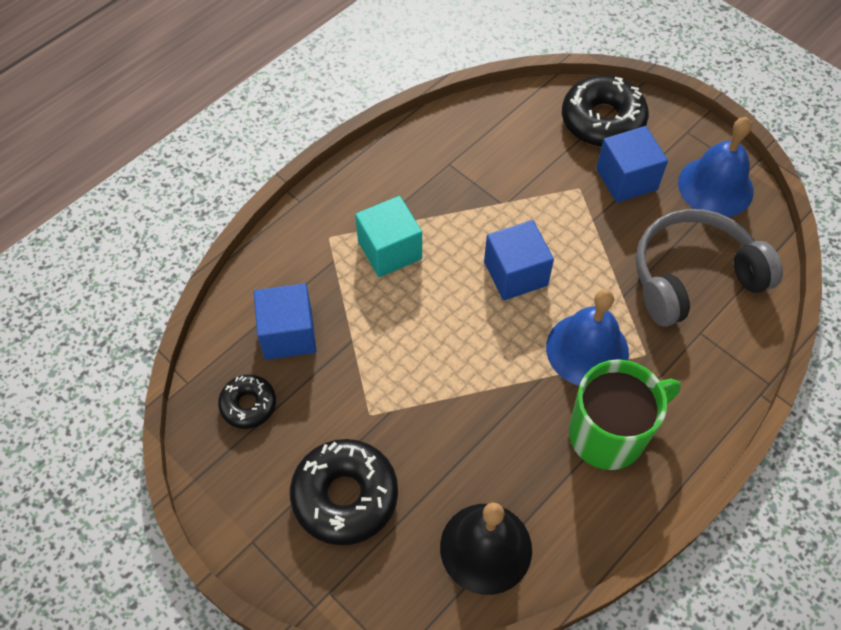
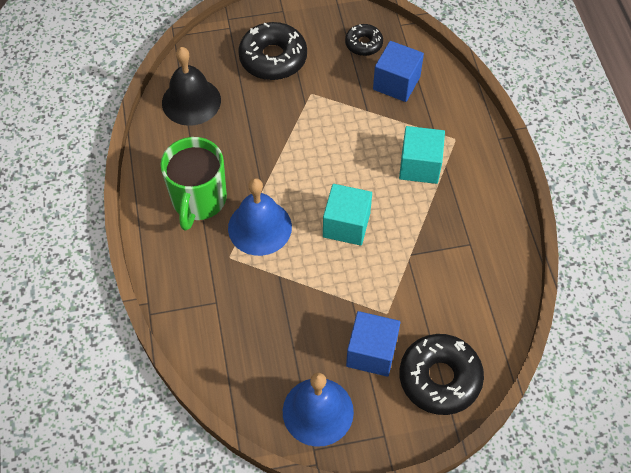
camera: 125 degrees right, 0 degrees up
(515, 273) = (346, 225): blue cube -> turquoise cube
(693, 277) = (258, 331): grey headphones -> none

